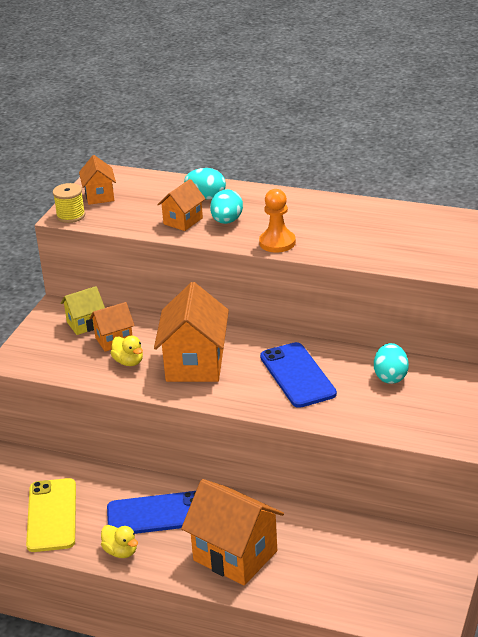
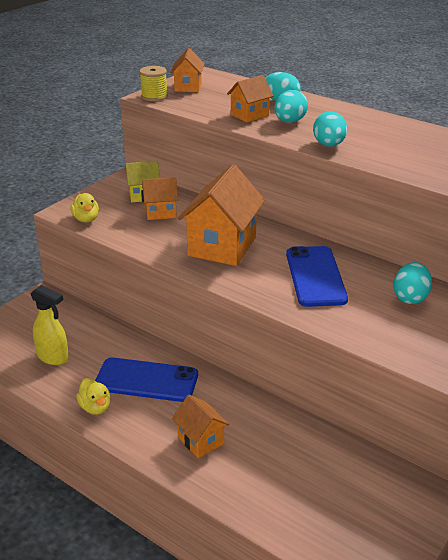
camera: 15 degrees right, 0 degrees up
(51, 515) = (53, 357): yellow phone -> yellow spray bottle
(129, 362) = (163, 232): yellow duck -> yellow duck (86, 219)
(235, 555) = (200, 440): orange house -> orange house, size x0.54
(277, 243) = (329, 145): orange pawn -> turquoise egg

